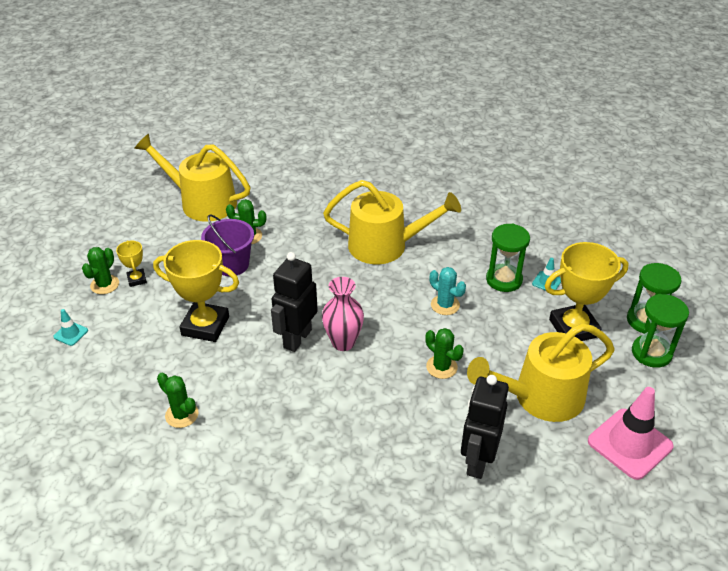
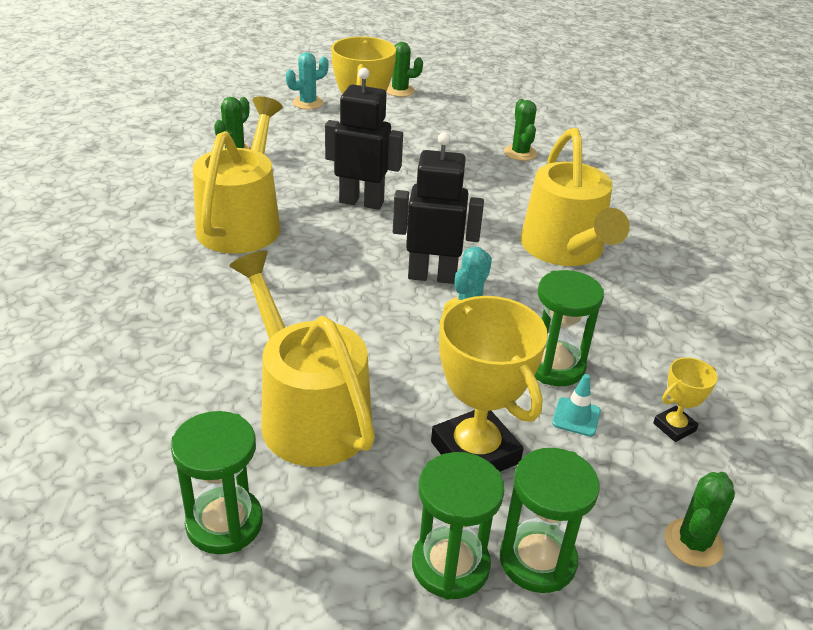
camera: 75 degrees right, 5 degrees down
(71, 334) = (327, 87): turquoise traffic cone -> none
(101, 352) = (308, 103): none -> turquoise cactus
(137, 279) = (415, 104): yellow trophy -> yellow trophy (674, 427)
(202, 202) = (560, 119): yellow watering can -> yellow watering can (242, 222)
(232, 264) = (465, 149): purple bucket -> none
(343, 342) = (365, 233): pink vase -> none
(441, 367) = (345, 313): green cactus -> green cactus (693, 543)
(477, 461) = (182, 354): black robot -> black robot (432, 276)
(629, 444) = (224, 523): pink traffic cone -> green hourglass

